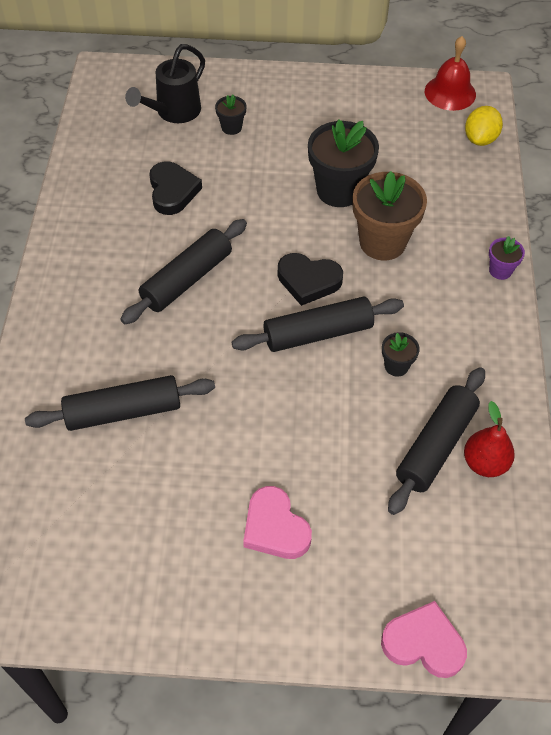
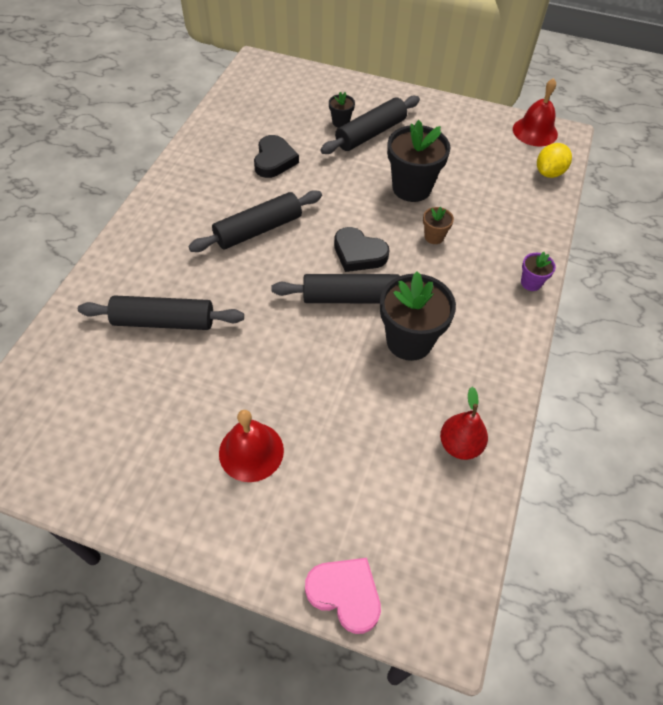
camera: 15 degrees right, 0 degrees up
(173, 112) = (299, 102): black watering can -> none
(275, 527) = (251, 451): pink heart -> red bell
(382, 242) = (434, 237): brown flower pot -> brown flower pot, size x0.48
(396, 366) = (409, 341): black flower pot -> black flower pot, size x2.10
(436, 446) = (420, 418): black rolling pin -> black rolling pin (371, 134)

